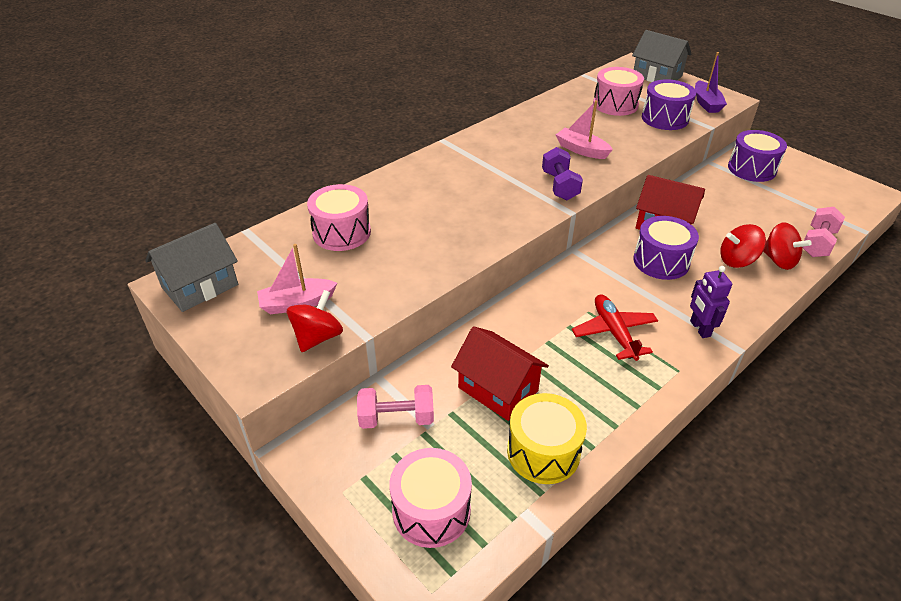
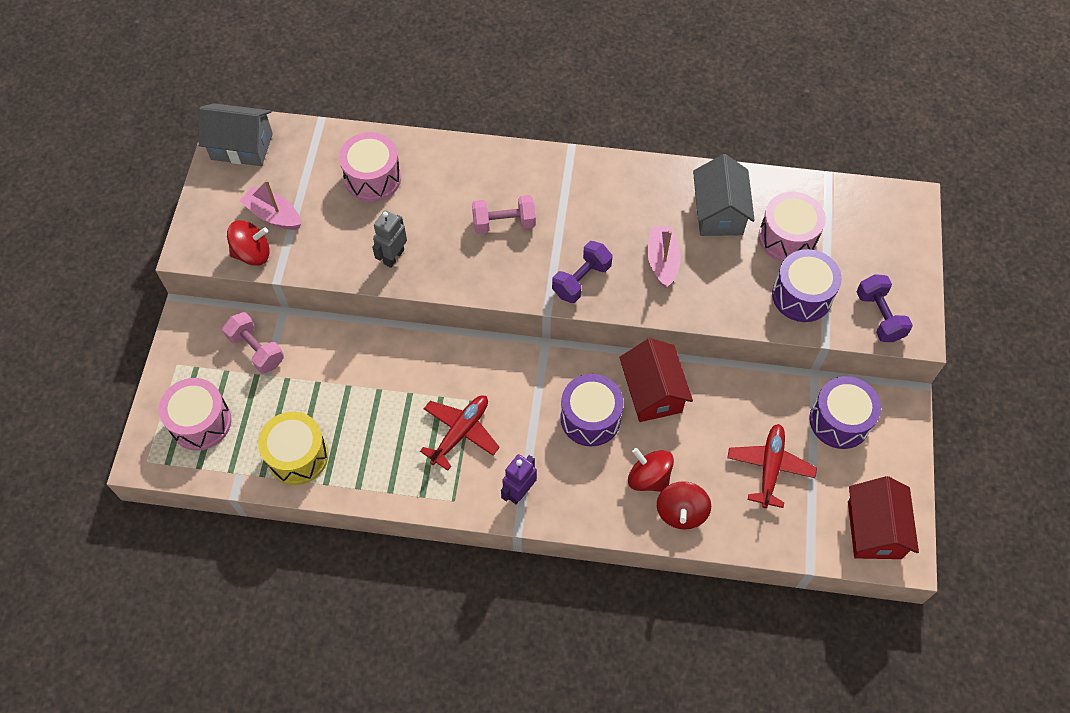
camera: 50 degrees right, 20 degrees up
(430, 258) = (393, 257): none -> grey robot
(498, 389) = (333, 392): red house -> red house (874, 529)
(657, 76) = (900, 239): grey house -> grey house (718, 212)
(706, 103) = (879, 316): purple boat -> purple dumbbell
(768, 208) = (770, 467): none -> red plane
(817, 243) = (744, 535): pink dumbbell -> pink dumbbell (504, 223)

